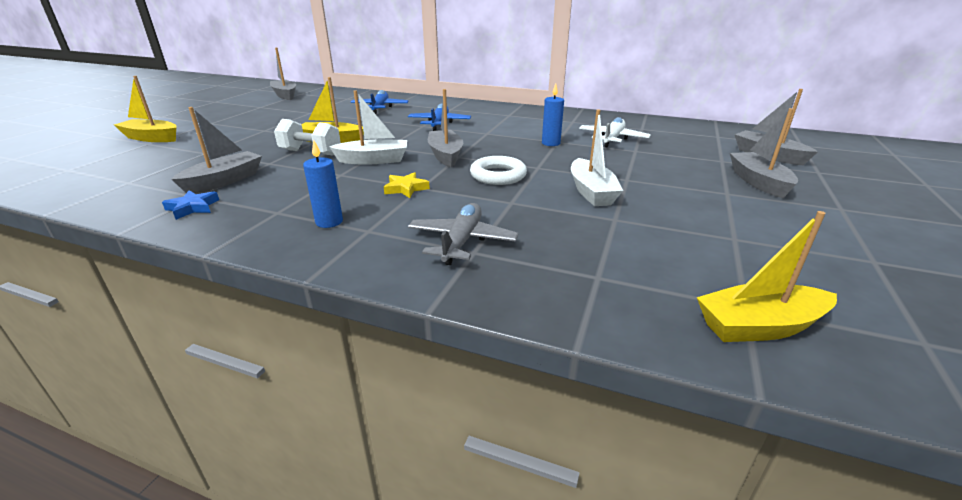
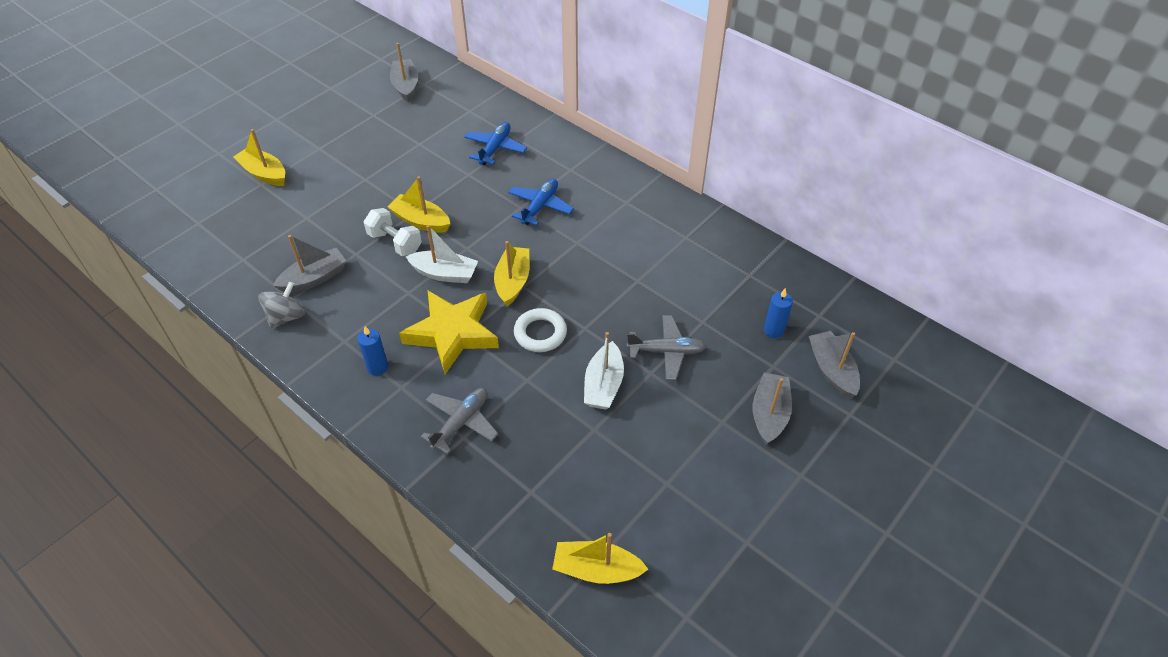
camera: 20 degrees right, 20 degrees up
(193, 208) = (286, 317): blue star -> grey spinning top
(406, 188) = (452, 333): yellow star -> yellow star, size x2.44
(445, 155) = (513, 281): grey boat -> yellow boat
(550, 143) = (627, 284): blue candle -> blue candle (773, 330)
(612, 139) = (698, 291): white plane -> none
(625, 167) = (666, 351): none -> grey plane

